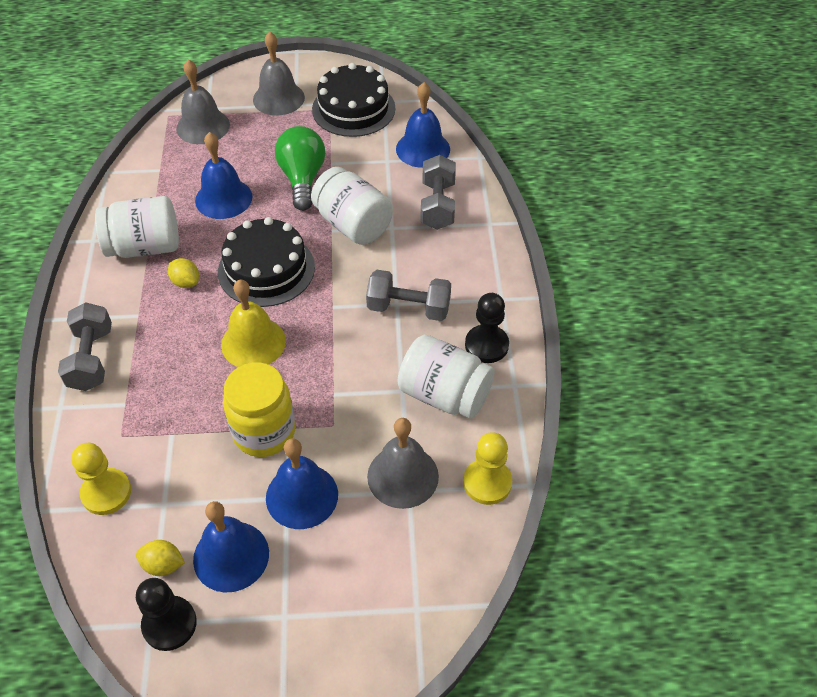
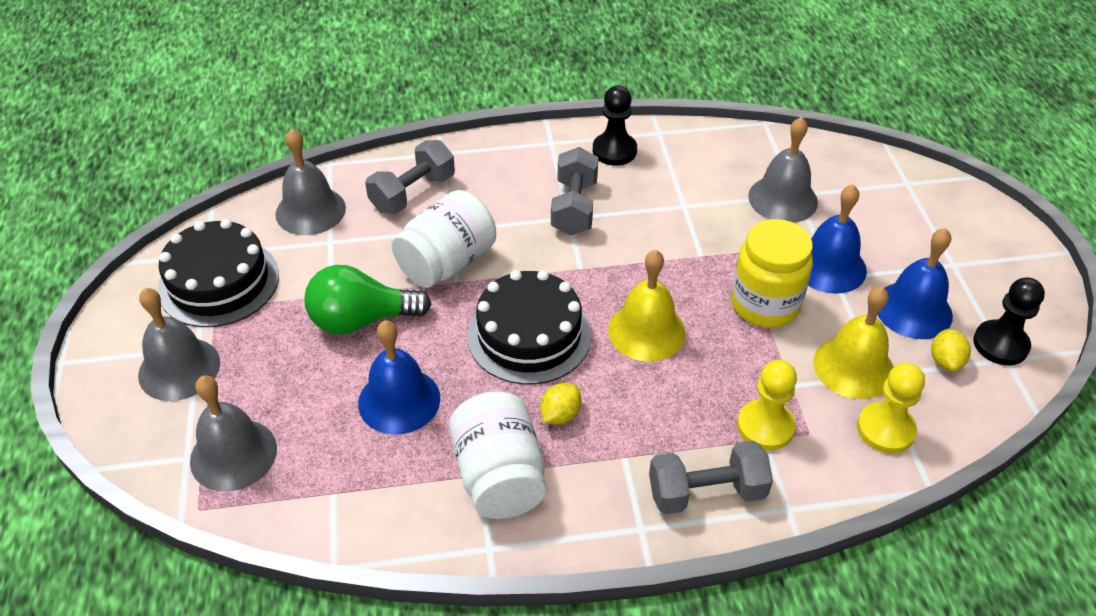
camera: 95 degrees left, 5 degrees down
(177, 485) = (853, 367): none -> yellow bell
(423, 149) = (310, 211): blue bell -> grey bell
(437, 205) = (413, 193): grey dumbbell -> grey dumbbell turned 45 degrees counterclockwise
(444, 394) = (682, 176): white jar -> none
(487, 482) = (771, 146): yellow pawn -> yellow pawn (765, 426)

